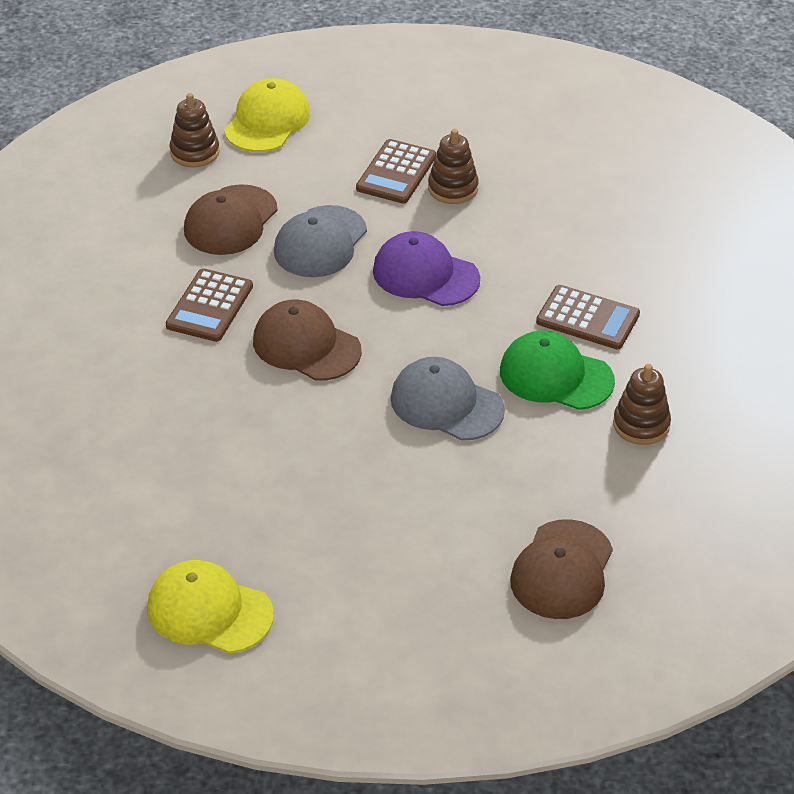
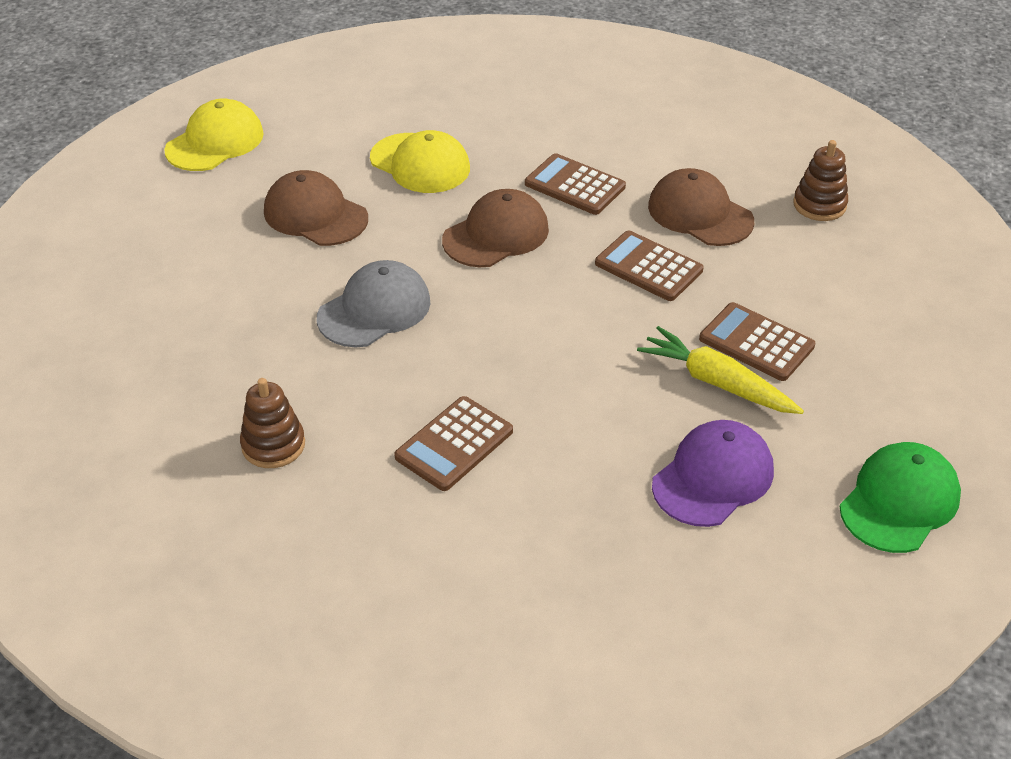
camera: 105 degrees right, 0 degrees up
(267, 121) = (869, 261): yellow cap -> yellow cap (420, 164)
(320, 242) = (648, 267): grey cap -> brown calculator
(425, 275) = (572, 332): purple cap -> purple cap (713, 477)
(453, 188) = (717, 383): brown stacking toy -> yellow carrot
(555, 376) = (376, 396): green cap -> green cap (899, 501)
(562, 570) = (125, 340): brown cap -> brown cap (315, 215)

